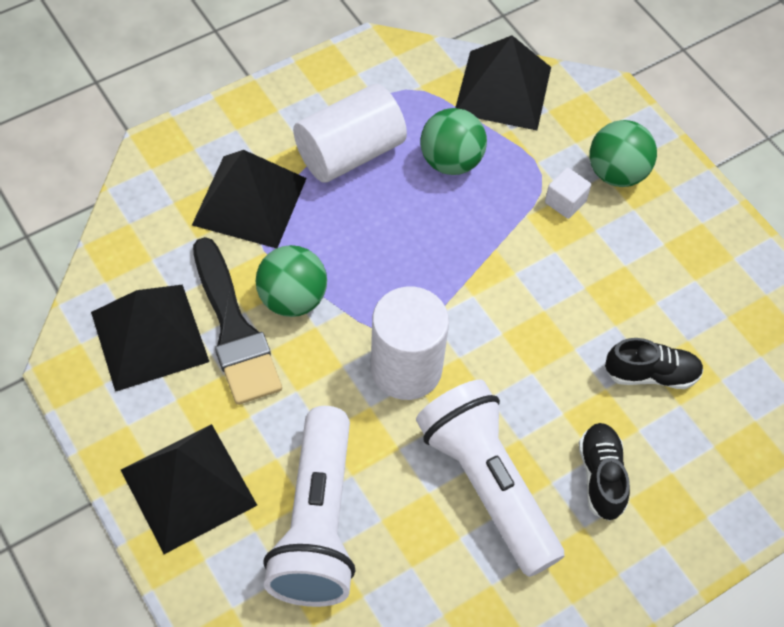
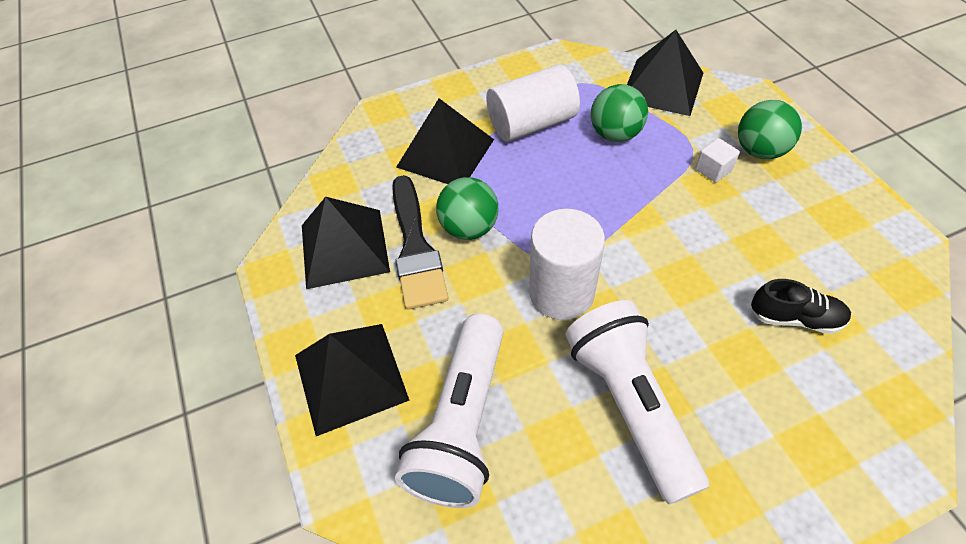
camera: 15 degrees right, 5 degrees down
(601, 476) = (745, 410): black shoe -> none

